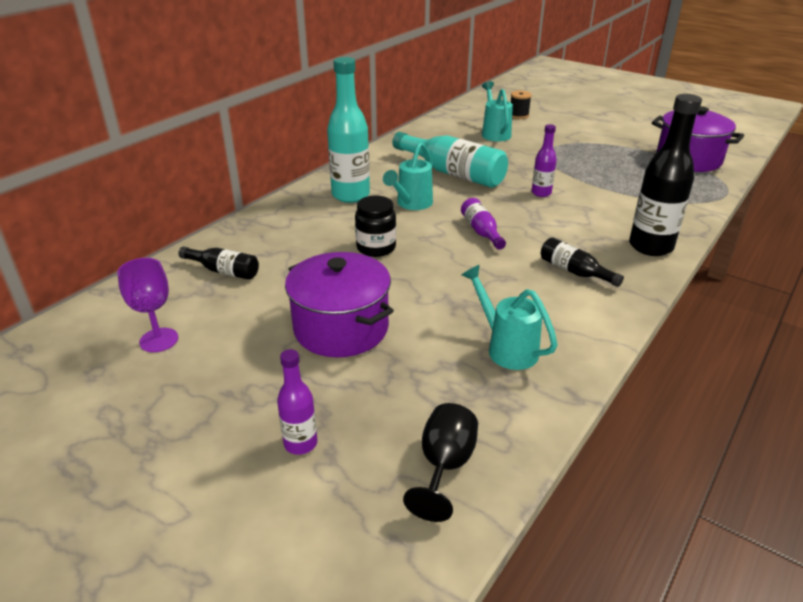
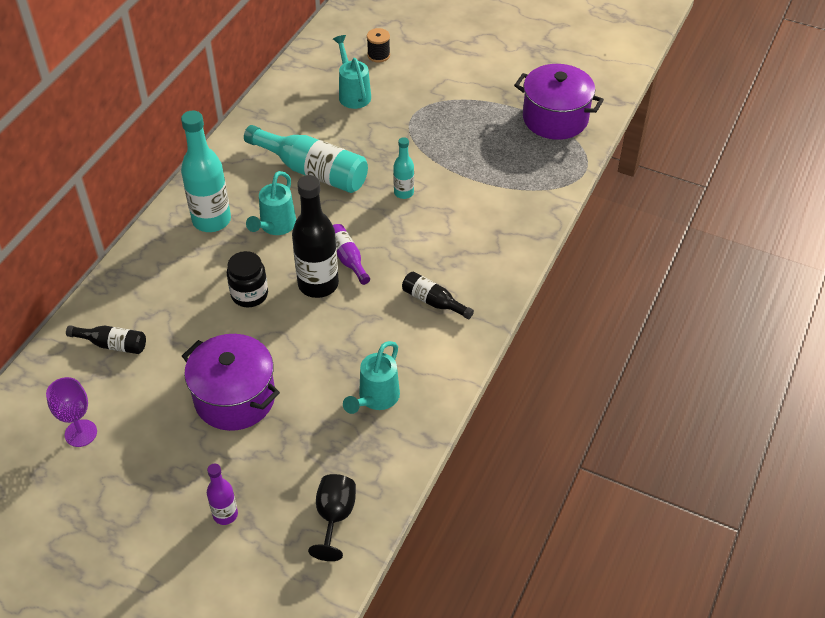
camera: 10 degrees left, 15 degrees up
(506, 347) = (375, 399): turquoise watering can -> turquoise watering can turned 105 degrees counterclockwise
(541, 193) = (404, 193): purple bottle -> turquoise bottle
(650, 246) = (504, 259): black bottle -> black bottle (318, 284)

